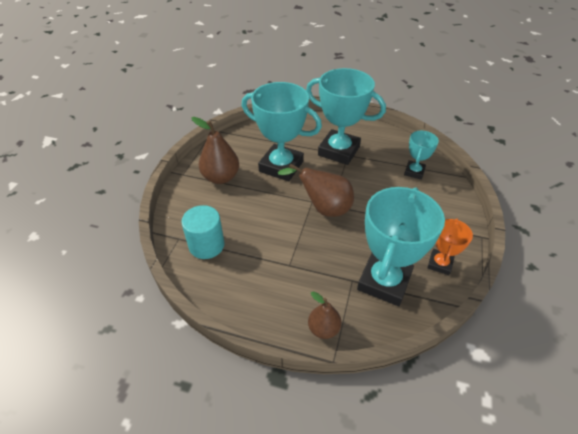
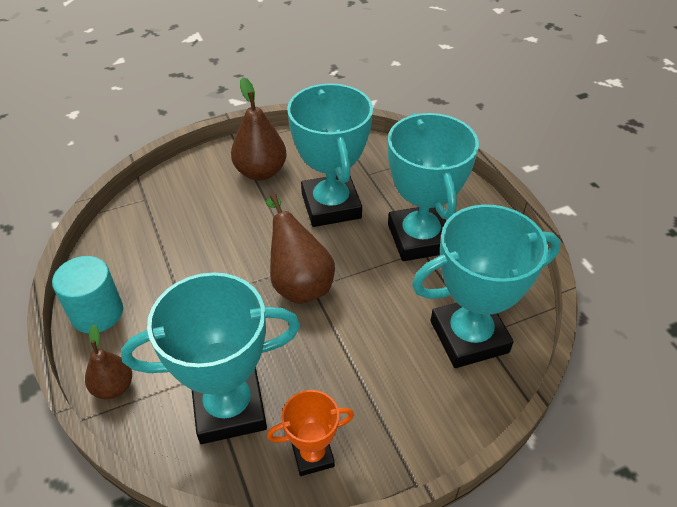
camera: 50 degrees right, 0 degrees up
(206, 245) = (153, 224): turquoise cylinder -> turquoise cylinder (97, 313)
(414, 172) = (469, 336): turquoise trophy -> turquoise trophy, size x1.94

